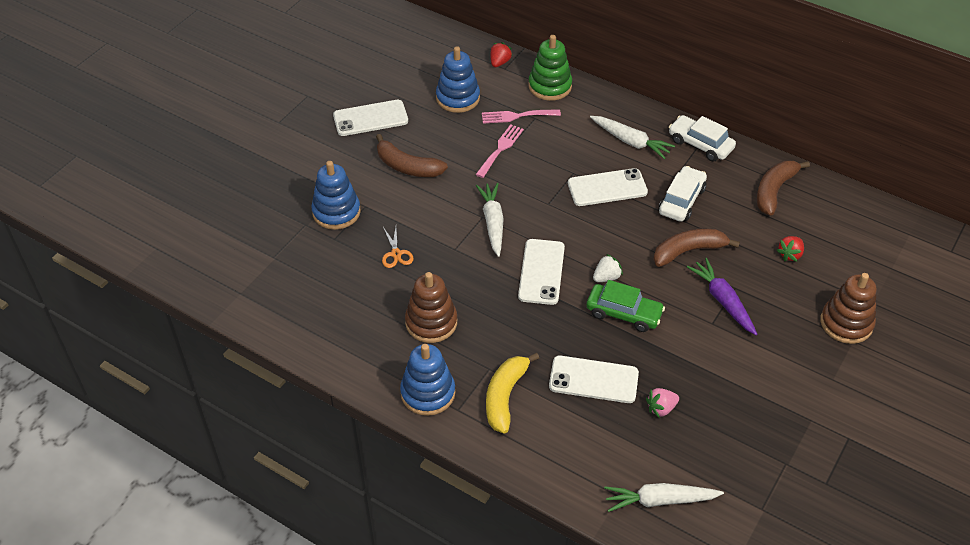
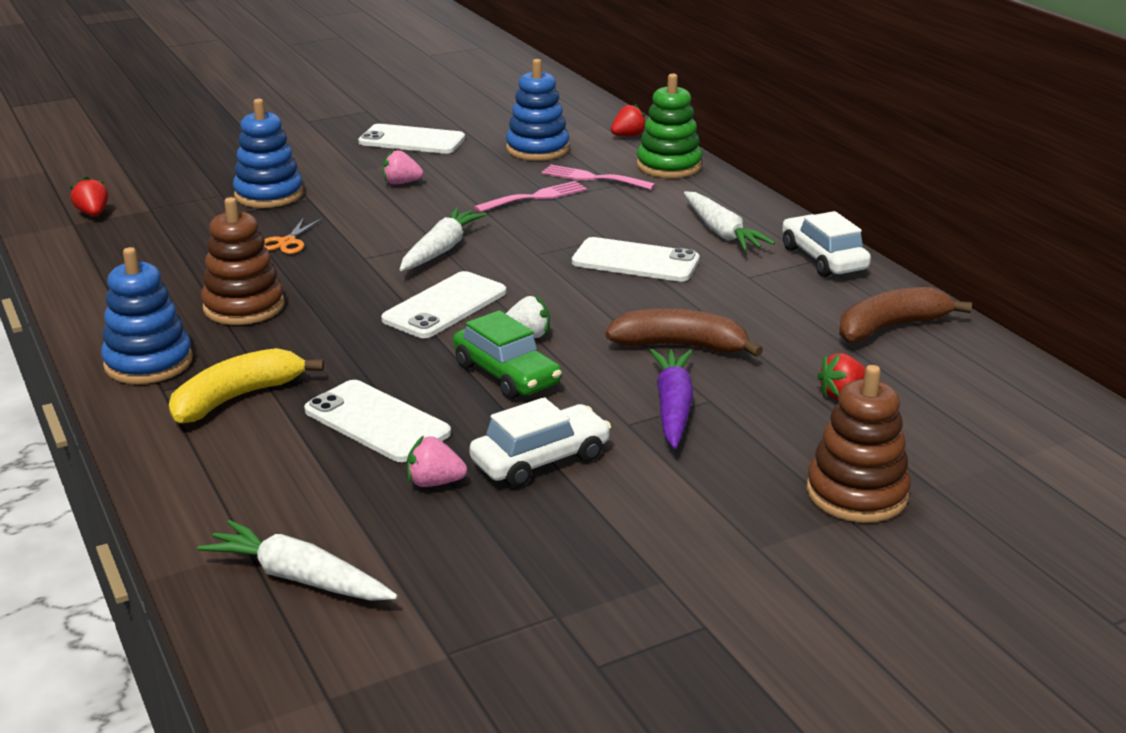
camera: 30 degrees right, 20 degrees down
(242, 278) = (93, 214): none -> red strawberry
(407, 166) = (401, 183): brown banana -> pink strawberry
(681, 200) = (730, 299): white car -> white car (540, 459)

